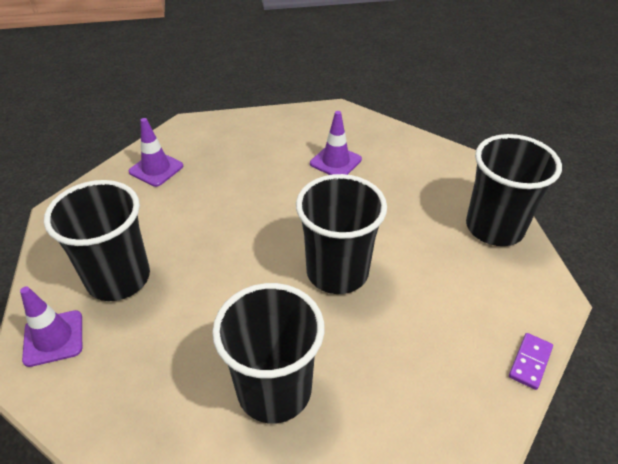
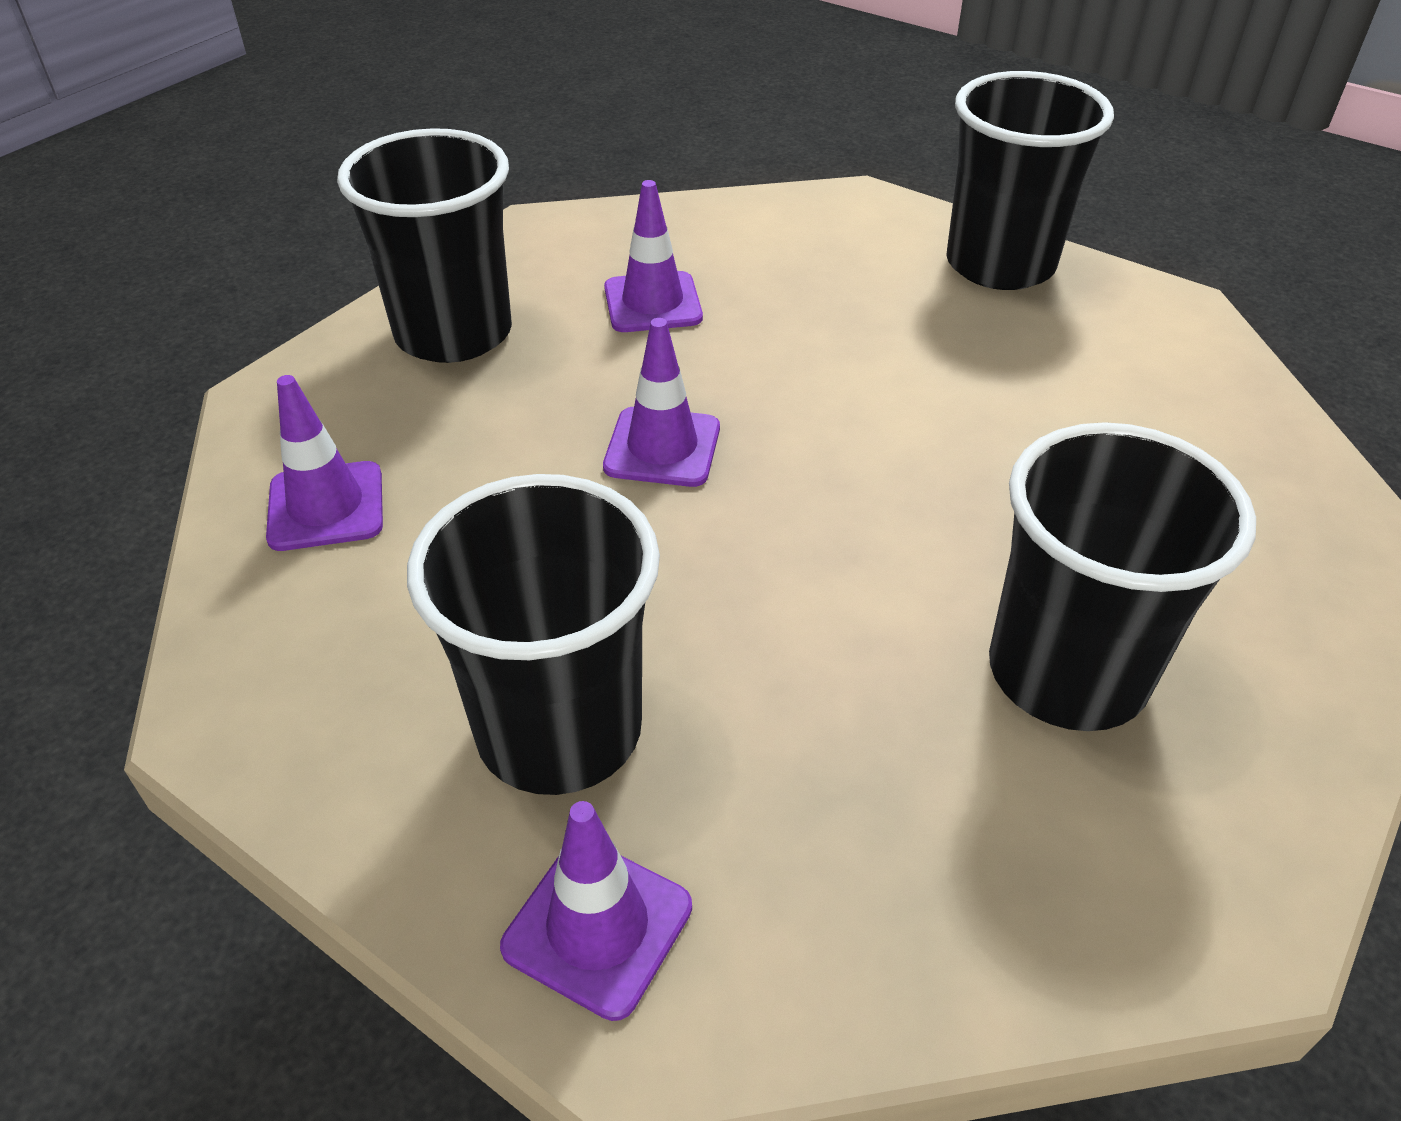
camera: 45 degrees left, 0 degrees up
(265, 214) = (662, 447): none -> purple traffic cone
(337, 272) = (899, 454): black cup -> black cup (453, 333)
(530, 362) = (1265, 396): purple domino -> none

